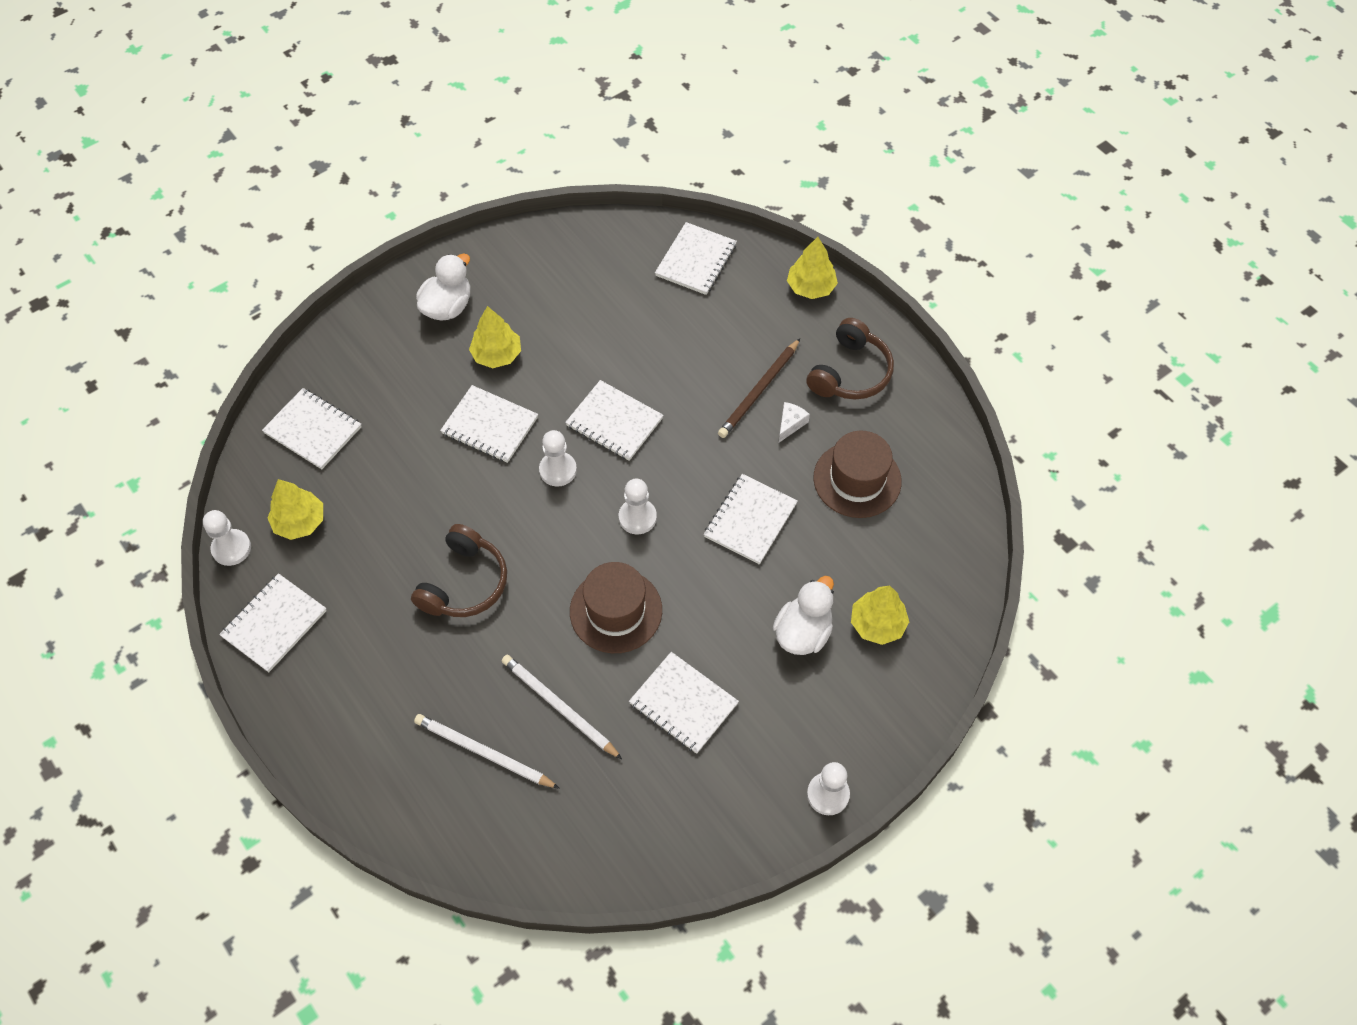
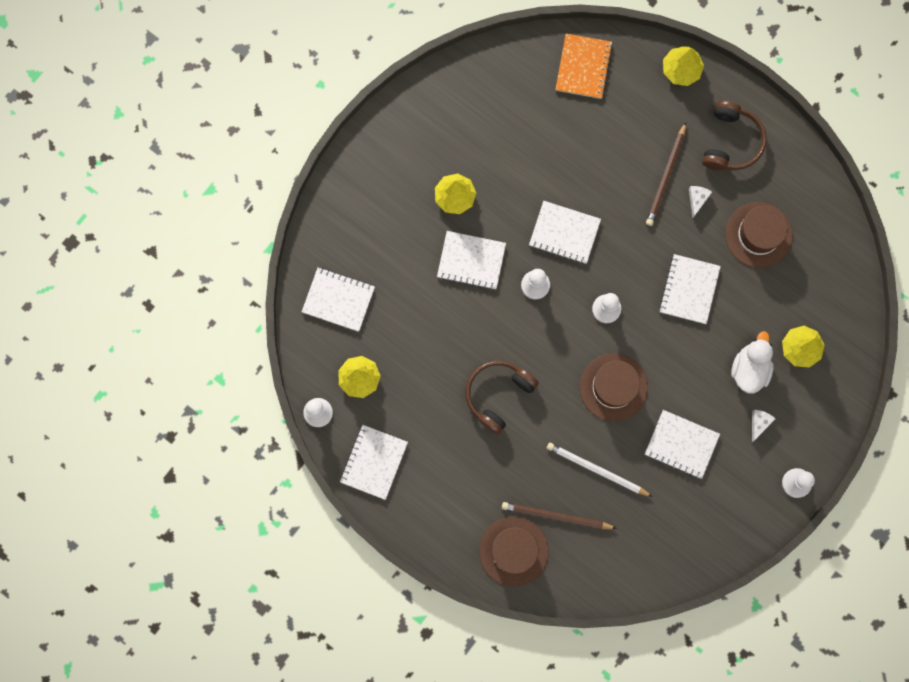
camera: 15 degrees left, 20 degrees up
(410, 783) = (513, 551): none -> brown hat
(447, 307) = (400, 162): white duck -> none
(464, 583) = (498, 395): brown headphones -> brown headphones turned 150 degrees counterclockwise
(484, 753) = (556, 516): white pencil -> brown pencil
(696, 260) = (583, 67): white notebook -> orange notebook
(797, 703) = (759, 423): none -> white cheese

